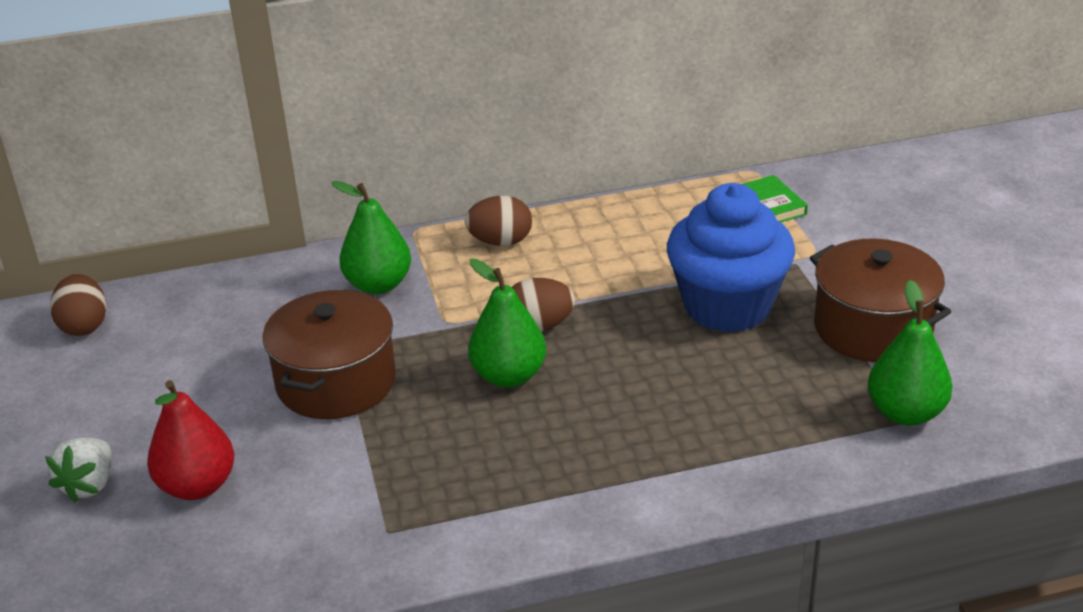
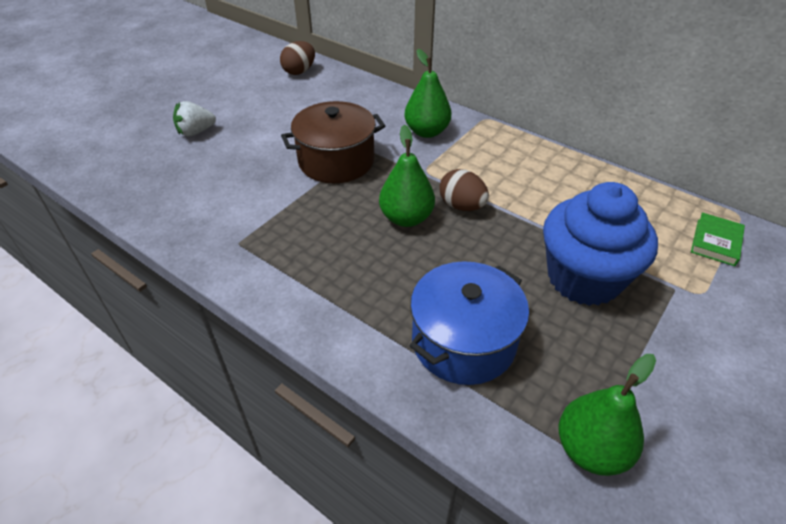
camera: 50 degrees right, 10 degrees up
(197, 486) = (220, 162): red pear -> none
(500, 242) = (516, 151): brown egg -> none
(723, 425) = (463, 341): none -> blue pot
(872, 328) = (662, 373): brown pot -> none

